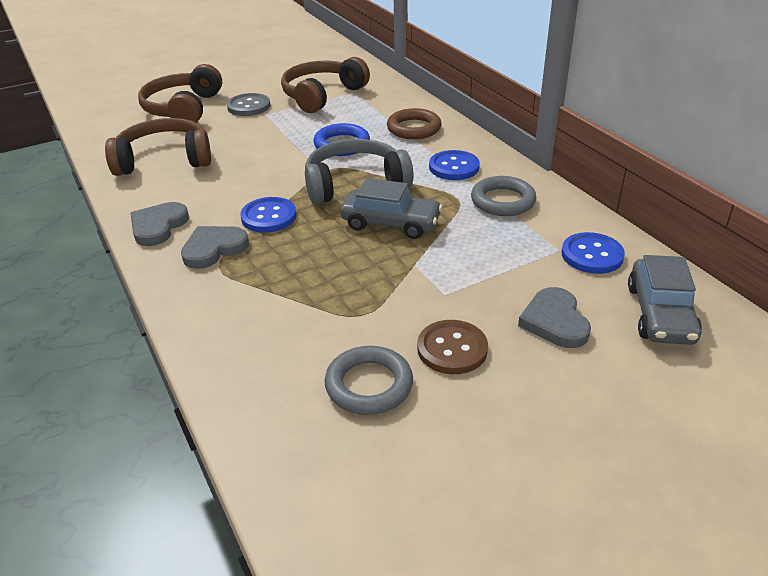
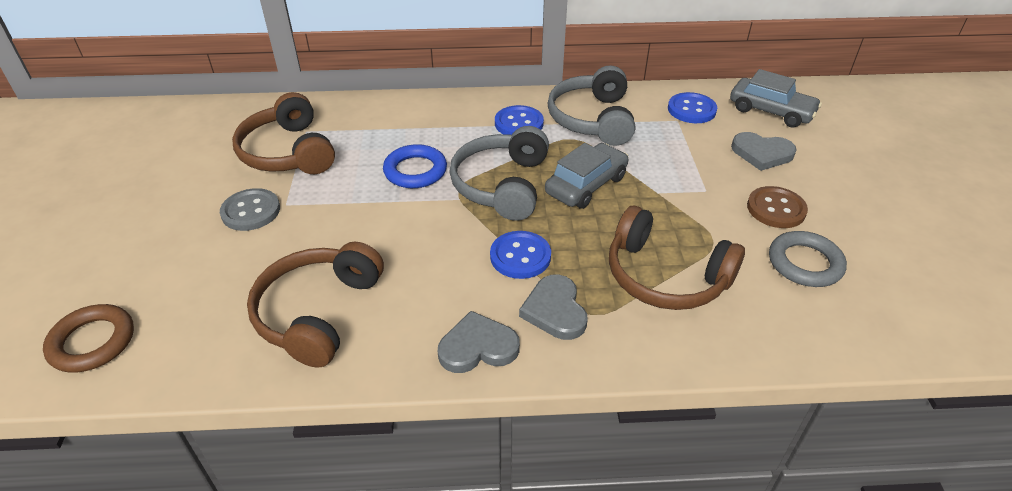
camera: 65 degrees left, 5 degrees up
(158, 226) = (478, 347): grey heart -> grey heart turned 120 degrees clockwise
(183, 109) = (190, 267): brown headphones -> brown headphones (665, 276)
(414, 128) = (427, 120): brown ring -> brown ring (92, 342)
(503, 201) = (592, 119): grey ring -> grey headphones

